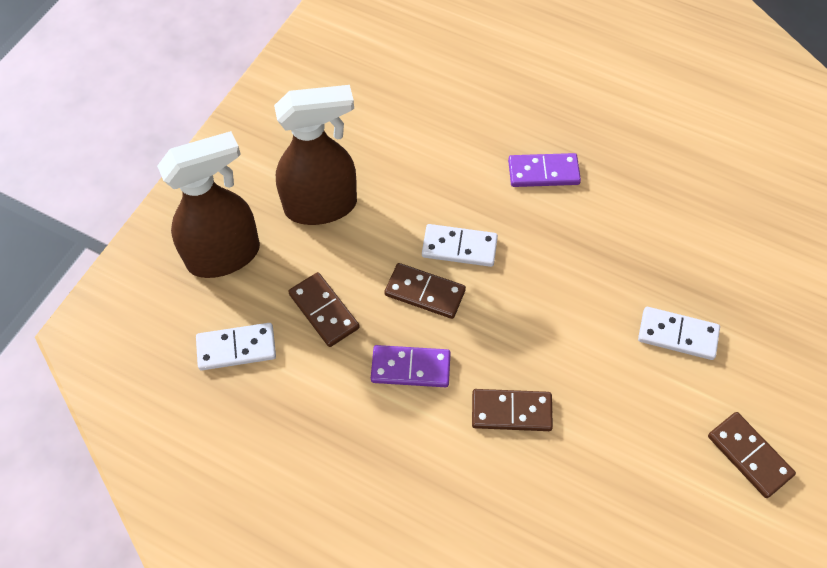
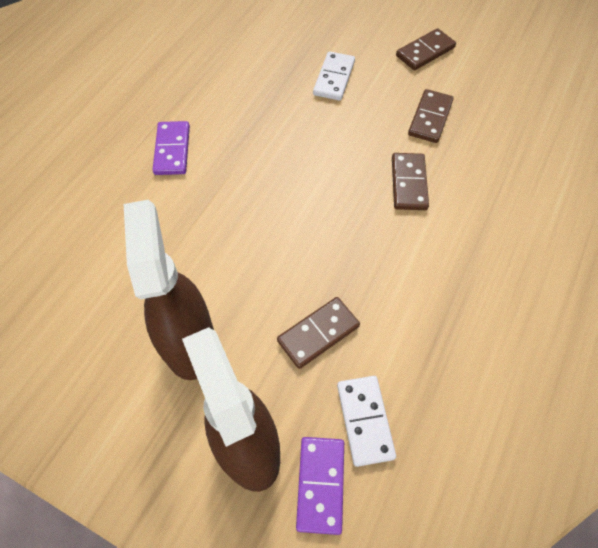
camera: 90 degrees left, 0 degrees up
(410, 367) = (375, 256): purple domino -> purple domino (320, 484)
(425, 292) = (297, 244): brown domino -> brown domino (430, 118)
(459, 247) = (248, 216): white domino -> none

